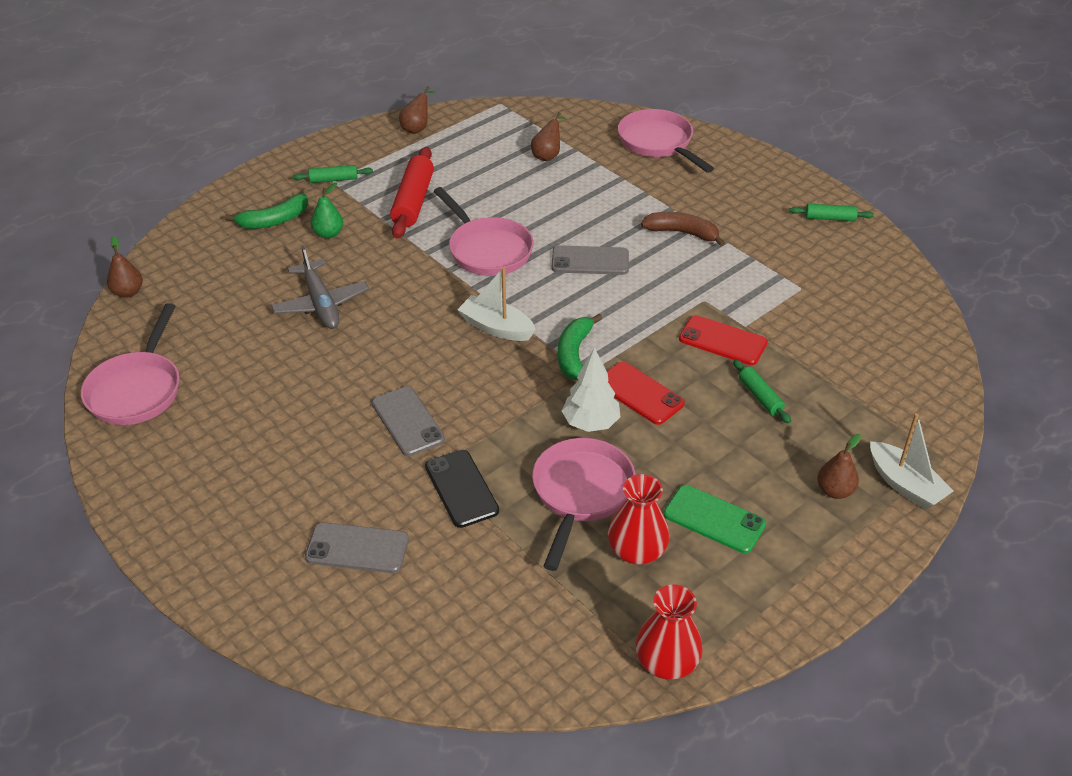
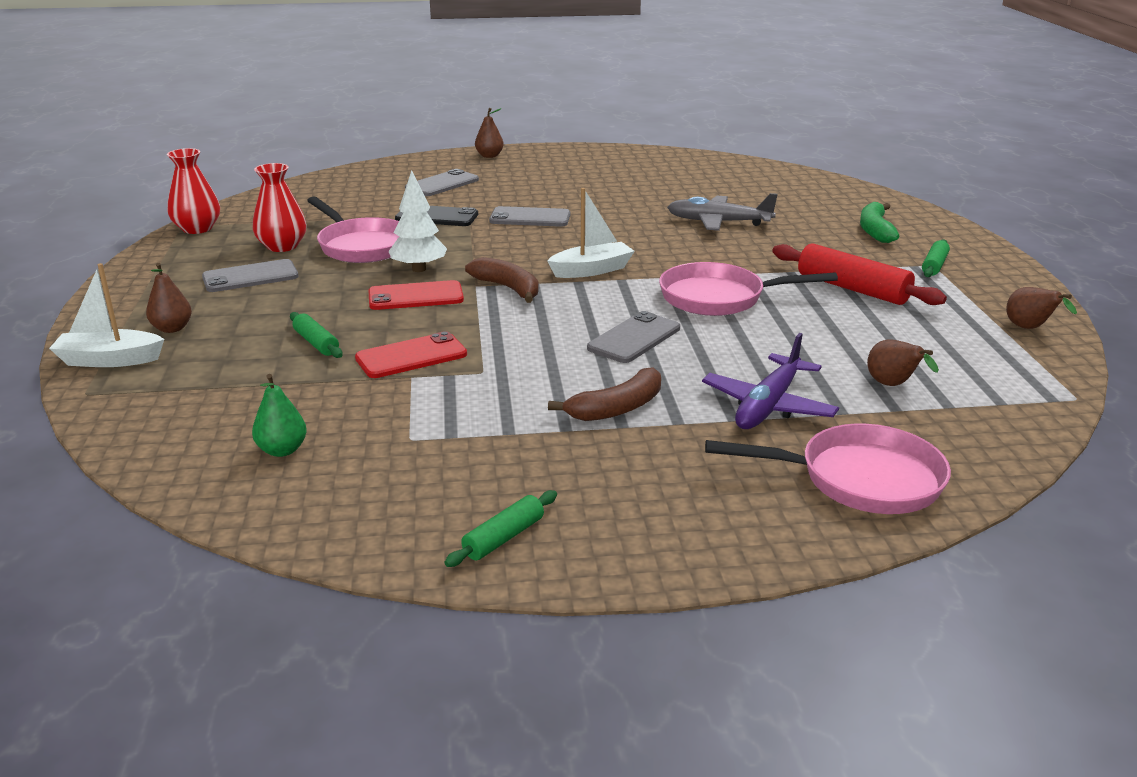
camera: 125 degrees right, 15 degrees down
(128, 292) = (814, 175): brown pear -> brown pear (489, 156)
(137, 390) = (687, 163): pink pan -> none
(328, 234) = (828, 244): green pear -> green pear (282, 450)
(574, 353) = (508, 288): green banana -> brown banana
(618, 186) = (768, 405): none -> purple plane
(714, 519) = (250, 277): green phone -> grey phone
(760, 396) = (316, 343): green rolling pin -> green rolling pin turned 45 degrees clockwise

